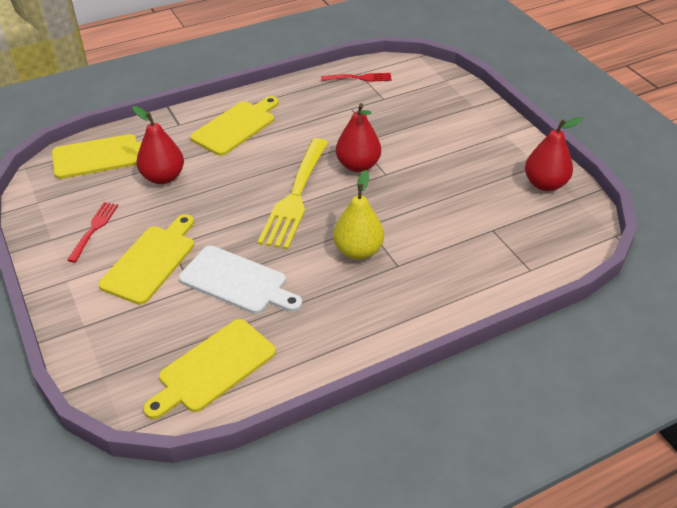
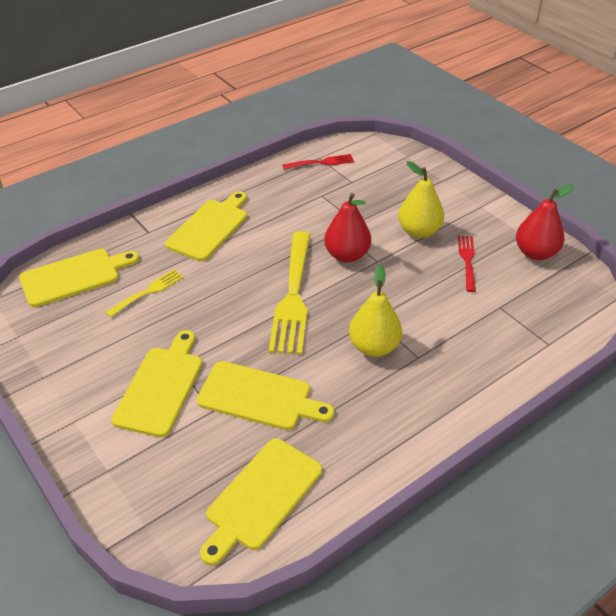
camera: 10 degrees left, 0 degrees up
(94, 229) = (89, 359): red fork -> red fork (467, 260)
(163, 177) = (148, 292): red pear -> yellow fork
(237, 281) = (259, 397): white cutting board -> yellow cutting board
(435, 151) = (419, 231): none -> yellow pear

